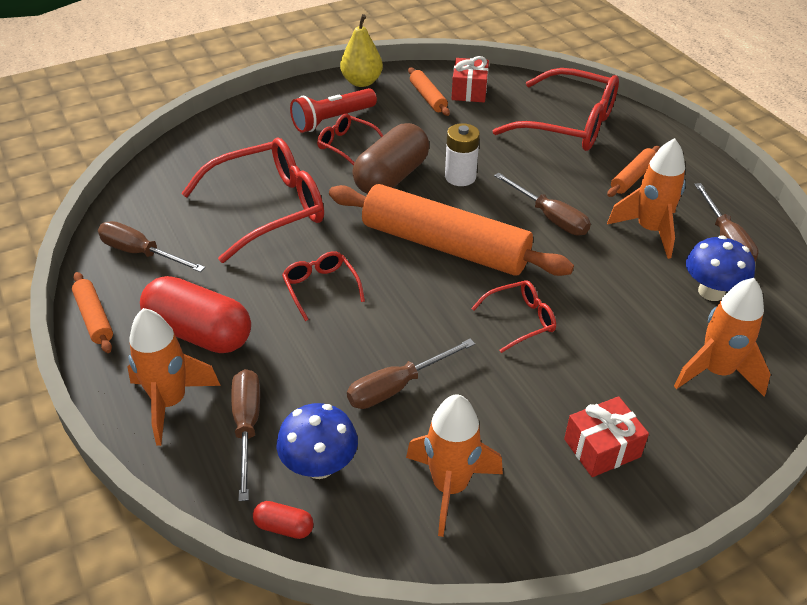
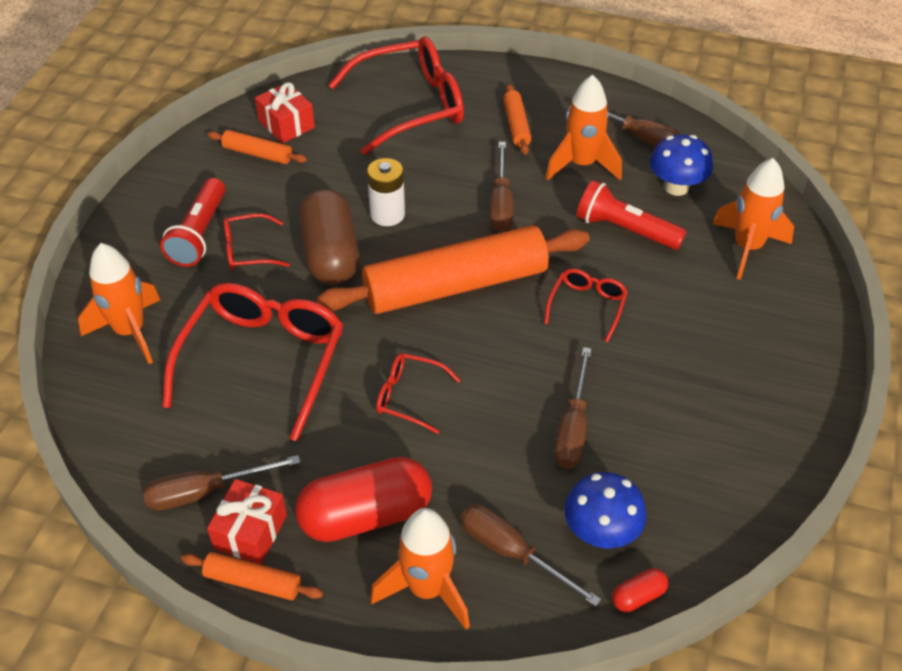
camera: 45 degrees left, 5 degrees up
(361, 82) = (172, 176): yellow pear -> none
(449, 487) = (699, 469): orange rocket -> orange rocket (130, 332)
(550, 217) = (501, 203): brown screwdriver -> brown screwdriver turned 90 degrees clockwise
(602, 448) = (750, 359): red gift -> red gift (250, 532)
(623, 292) = (625, 229): none -> red flashlight

